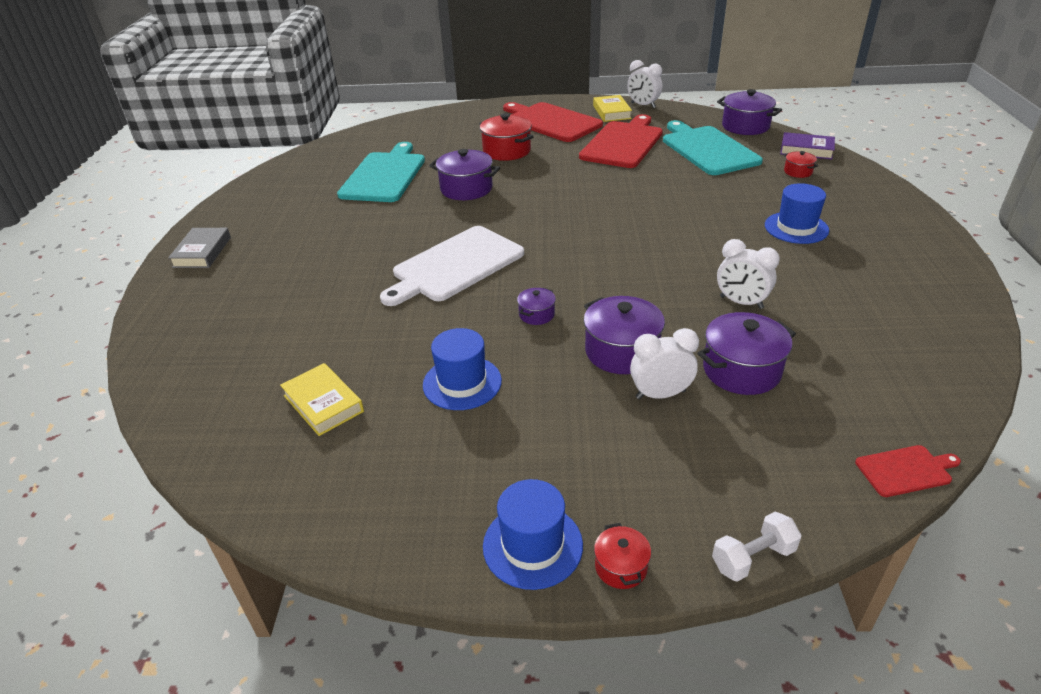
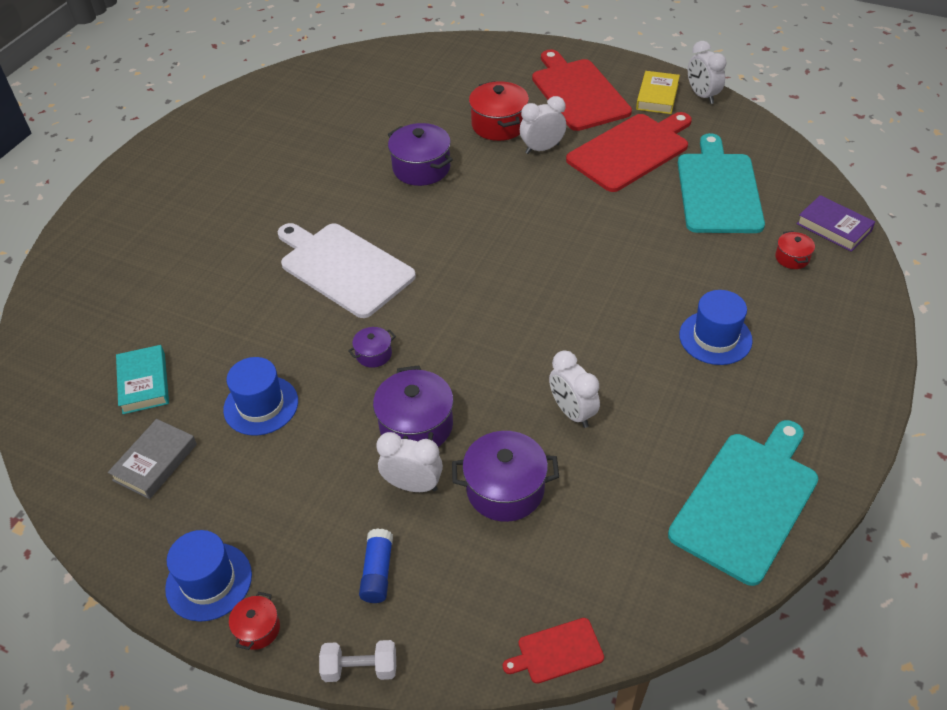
camera: 25 degrees right, 10 degrees up
(202, 252) = (145, 175): grey book -> grey book (155, 462)
(323, 403) = (144, 383): yellow book -> turquoise book
(384, 175) = (356, 123): turquoise cutting board -> turquoise cutting board (746, 501)
(455, 265) = (343, 268): white cutting board -> white cutting board turned 60 degrees clockwise
(554, 156) = (542, 149): none -> white clock
(692, 471) = (377, 572): none -> blue glue stick
(745, 126) = (794, 166): purple pot -> none
(905, 470) = (557, 651): red cutting board -> red cutting board turned 150 degrees clockwise

